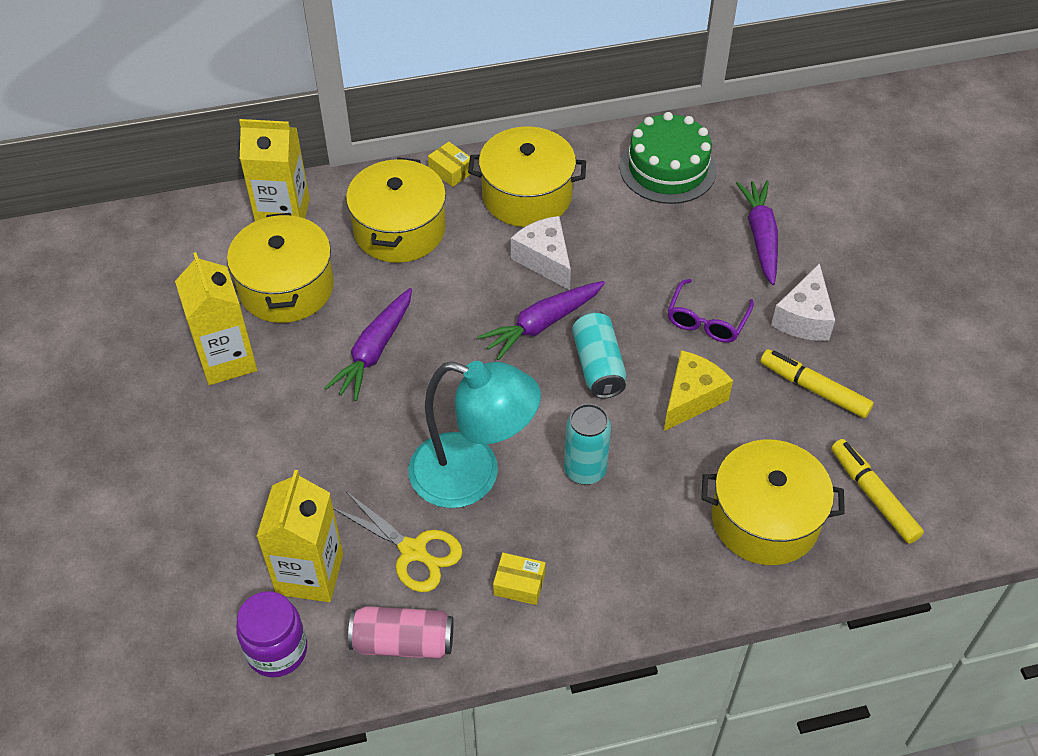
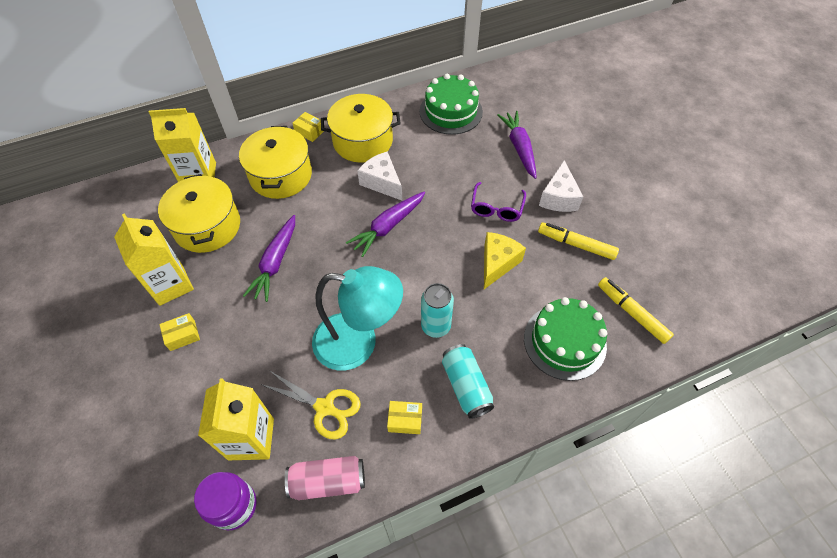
camera: 10 degrees left, 5 degrees up
(235, 429) = (182, 335): none -> yellow box
(598, 365) = (431, 249): turquoise can -> turquoise can (466, 386)
(765, 519) = (564, 341): yellow pot -> green cake

